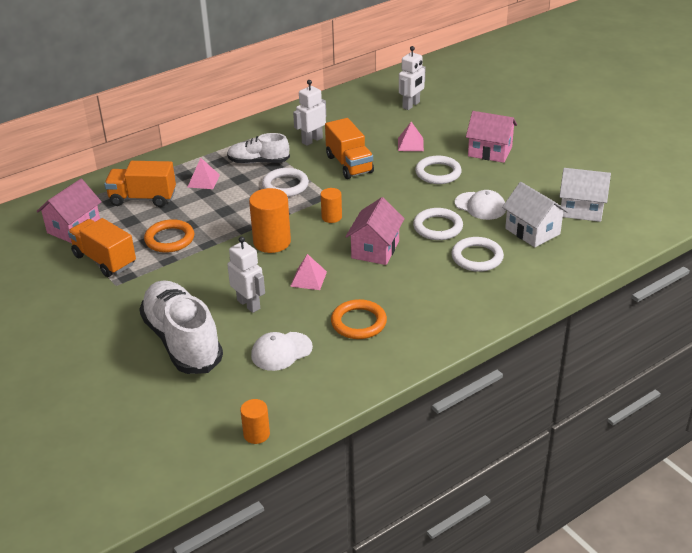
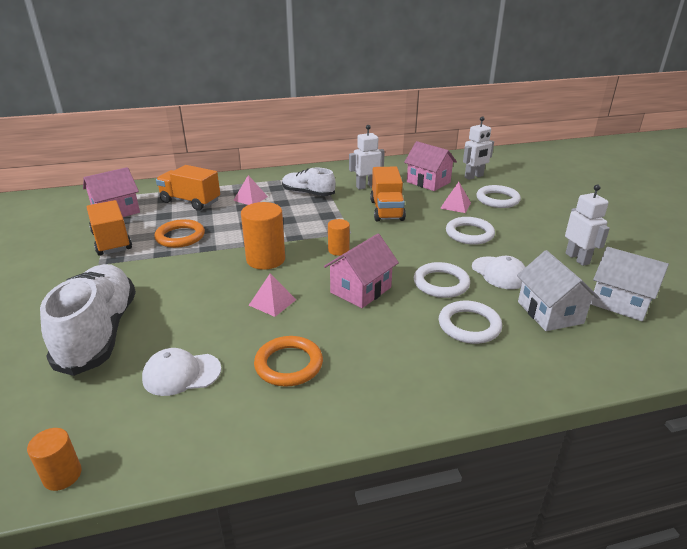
camera: 20 degrees right, 5 degrees down
(249, 304) = (194, 313): white robot -> white robot (577, 258)
(285, 185) = (316, 215): white ring -> white ring (497, 199)
(490, 151) = (534, 226): pink house -> pink house (428, 182)

